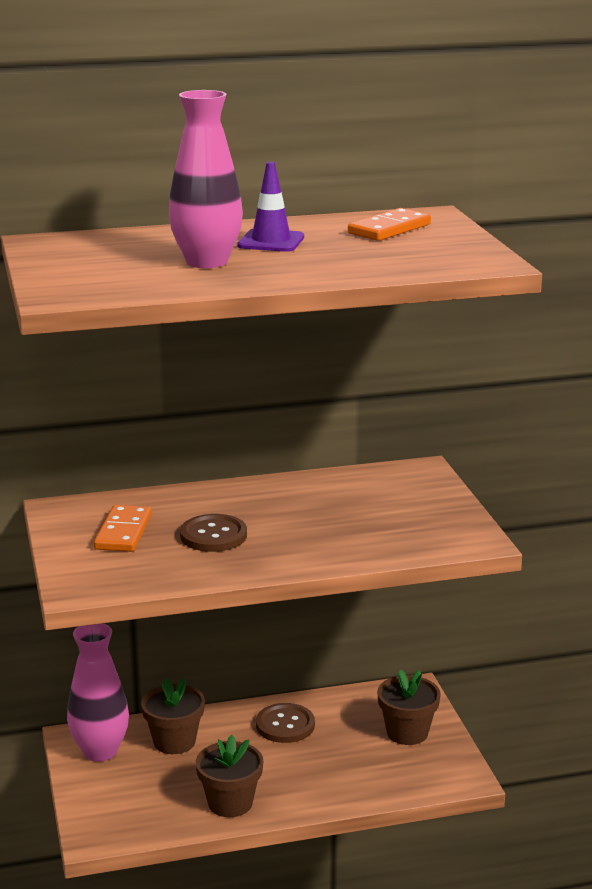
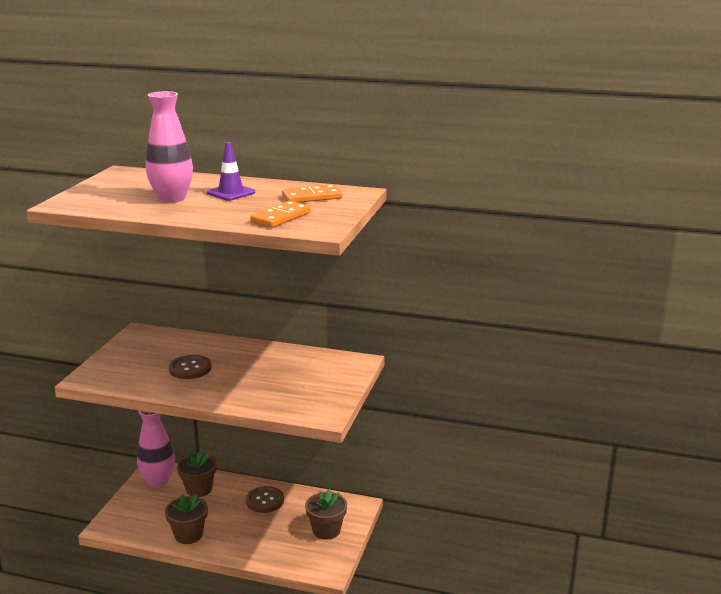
camera: 30 degrees right, 0 degrees up
(123, 532) = (150, 353): orange domino -> orange domino (281, 217)

